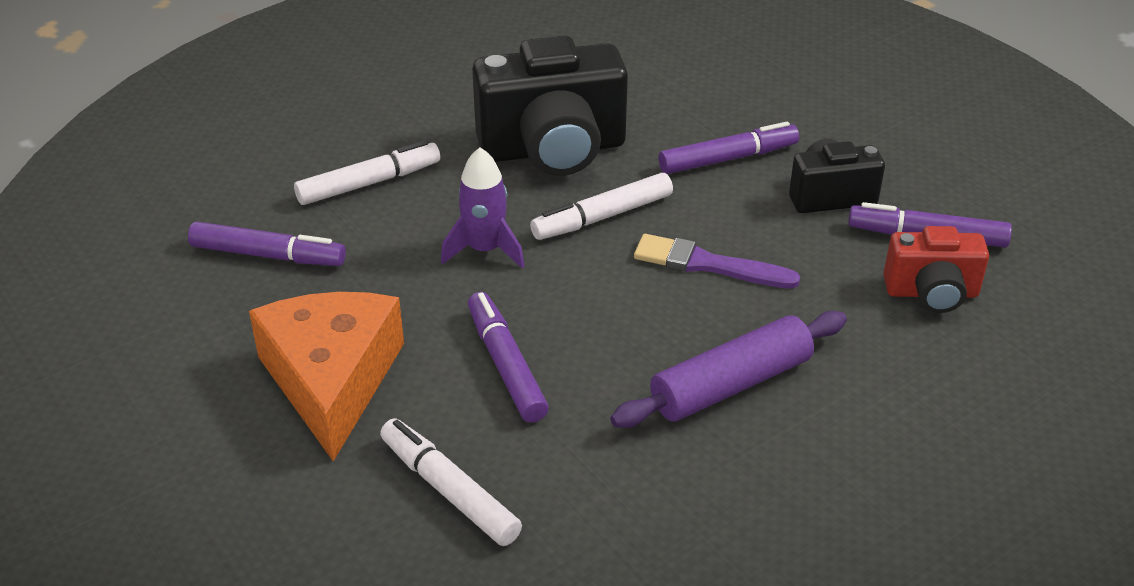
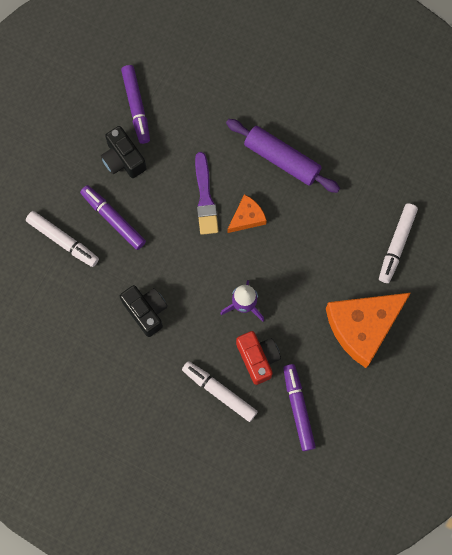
camera: 115 degrees left, 35 degrees up
(506, 365) = (316, 257): purple marker -> none
(553, 150) = (146, 311): black camera -> black camera, size x0.56
(602, 217) = (192, 261): white marker -> white marker (63, 241)
(640, 302) = (247, 217): none -> orange cheese
(931, 293) = (179, 94): red camera -> red camera (258, 358)

